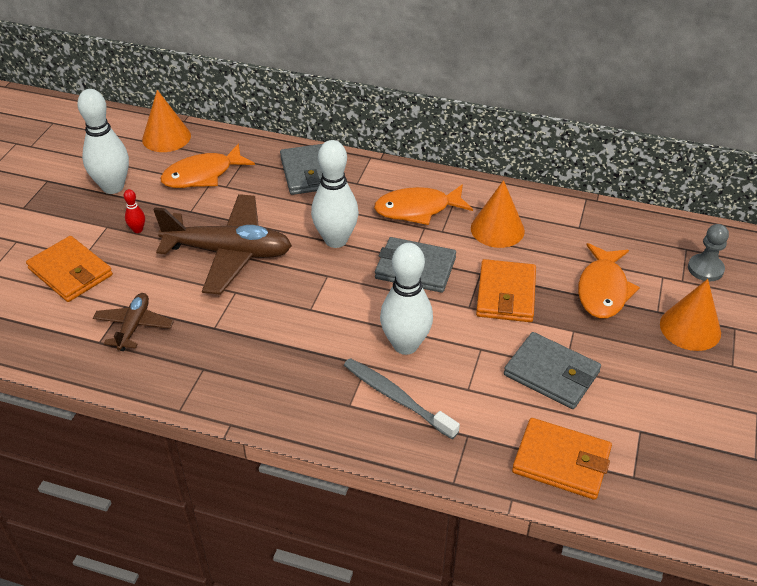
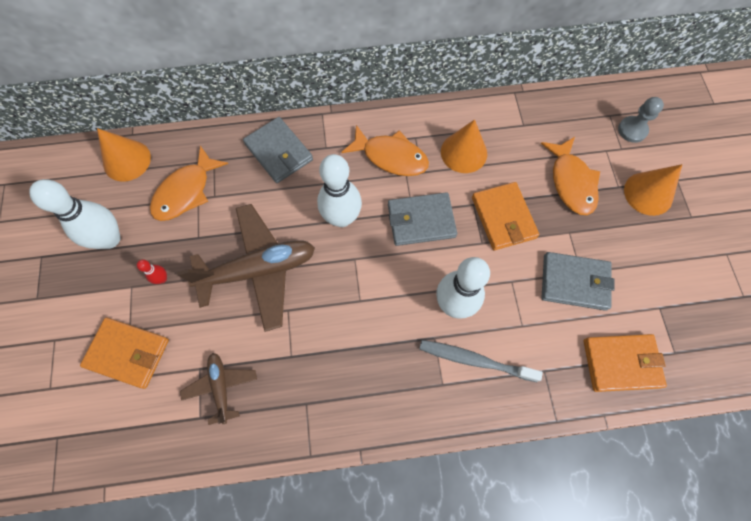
camera: 25 degrees left, 25 degrees up
(417, 209) = (391, 157): orange fish -> orange fish turned 120 degrees counterclockwise

